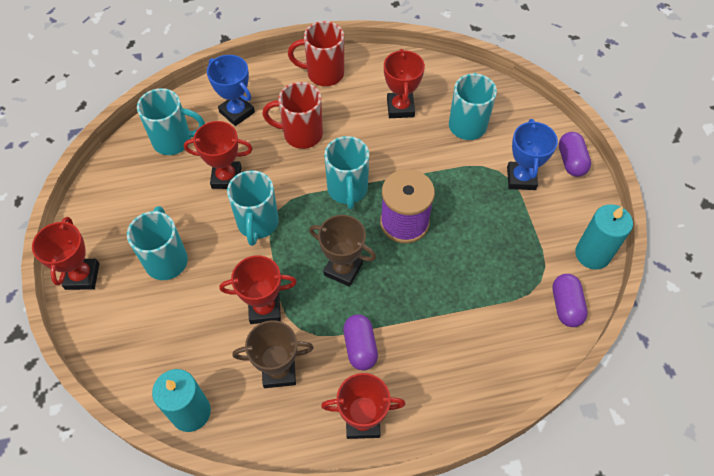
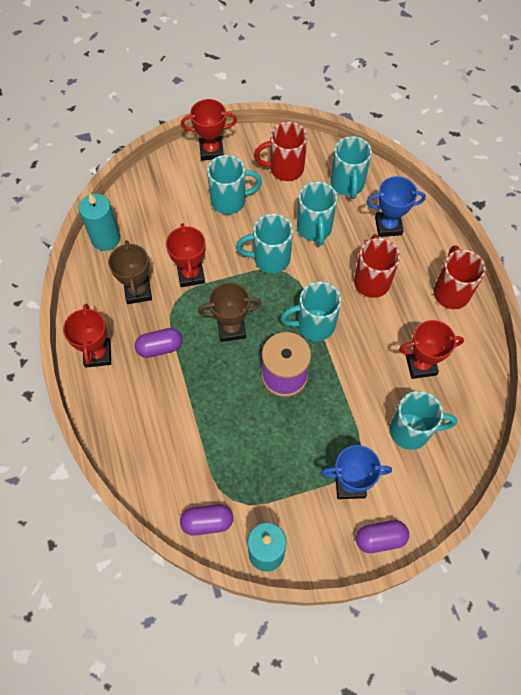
camera: 85 degrees right, 5 degrees up
(135, 198) = (285, 169): none -> red mug
(226, 177) = (314, 229): red trophy -> turquoise mug
(237, 112) = (388, 226): blue trophy -> blue trophy turned 45 degrees clockwise
(343, 269) = (231, 328): brown trophy -> brown trophy turned 60 degrees clockwise

